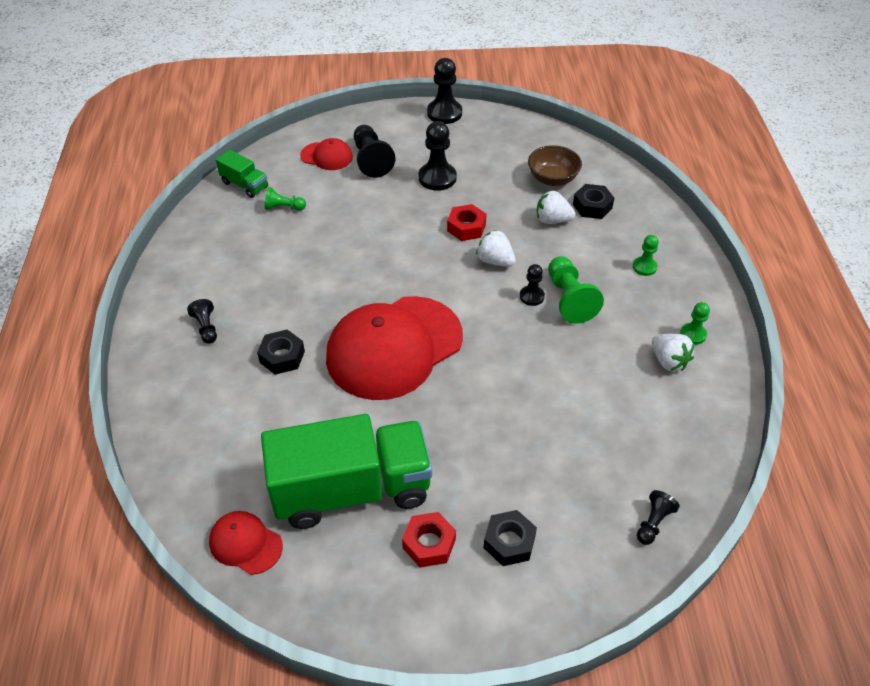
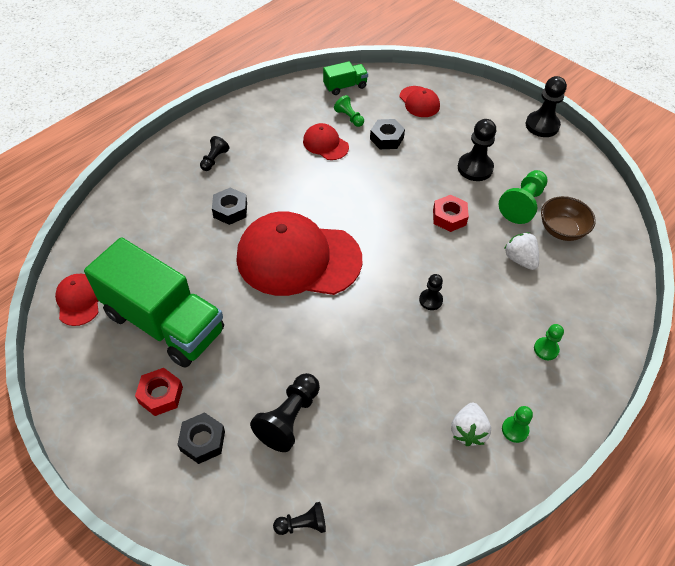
camera: 45 degrees right, 5 degrees up
(244, 185) = (345, 86): green truck -> green truck turned 105 degrees counterclockwise
(292, 243) = (325, 144): none -> red cap
(371, 160) = (445, 124): black pawn -> black pawn (289, 418)
(495, 261) = (438, 255): white strawberry -> none
(569, 299) = (455, 324): green pawn -> green pawn (522, 204)
(592, 206) = (566, 273): black nut -> black nut (386, 138)

